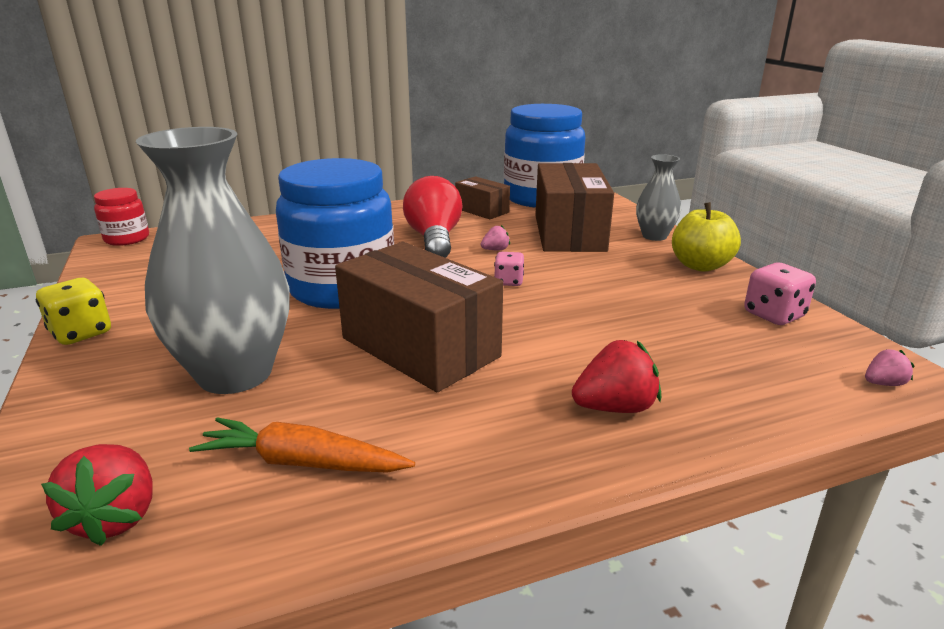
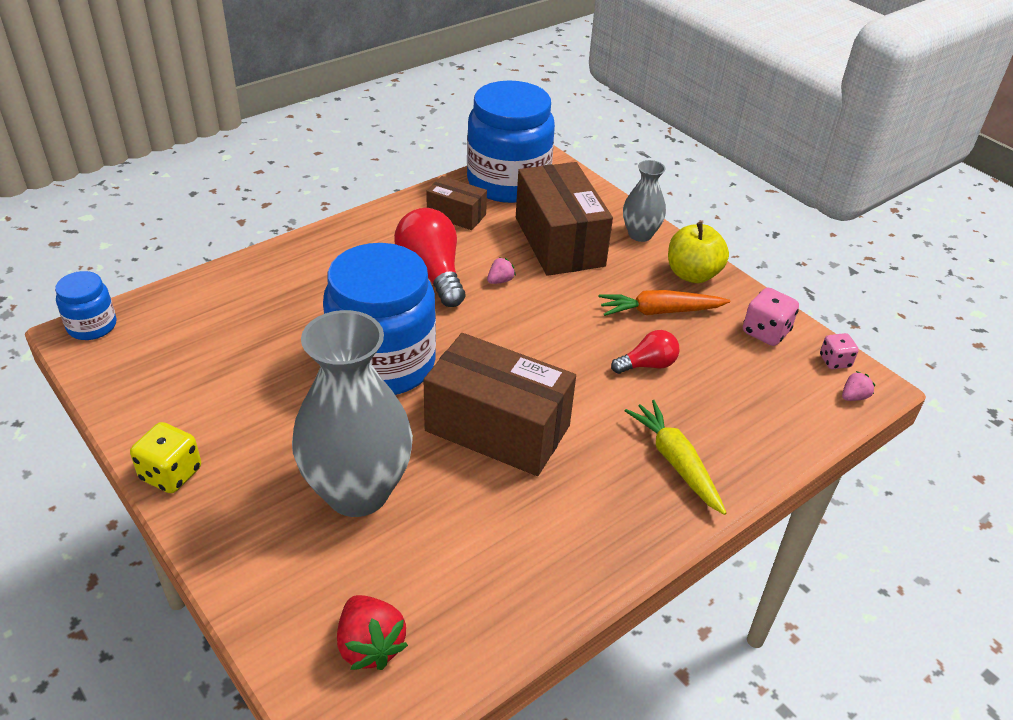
camera: 20 degrees left, 15 degrees up
(127, 239) = (92, 326): red jar -> blue jar
(302, 462) = (474, 567): orange carrot -> orange carrot (660, 311)
(508, 282) = (533, 327): pink dice -> pink dice (834, 361)
(615, 407) = (676, 462): red strawberry -> yellow carrot
(618, 322) = (647, 365): none -> red light bulb

